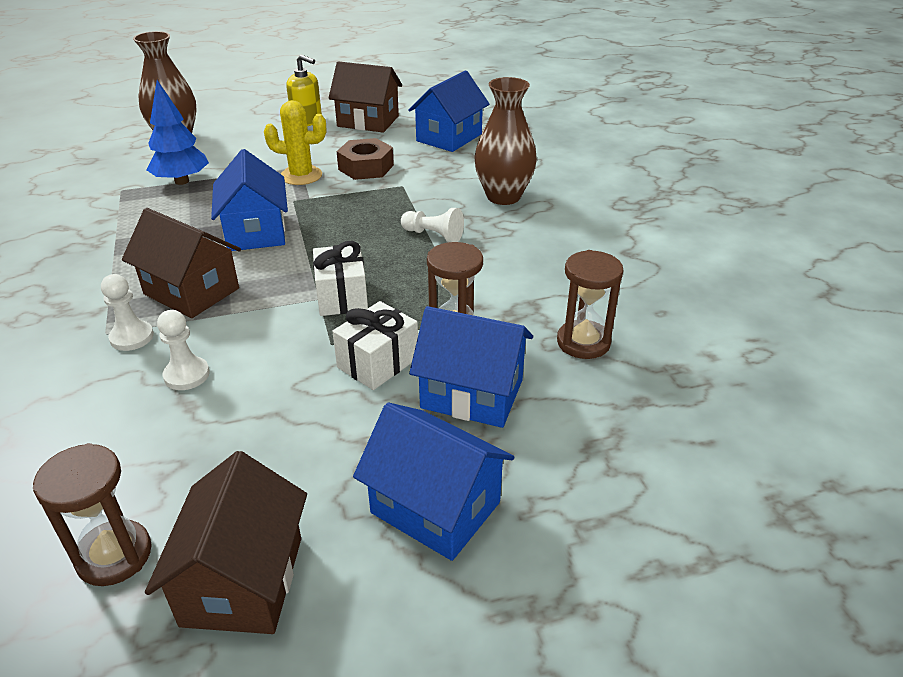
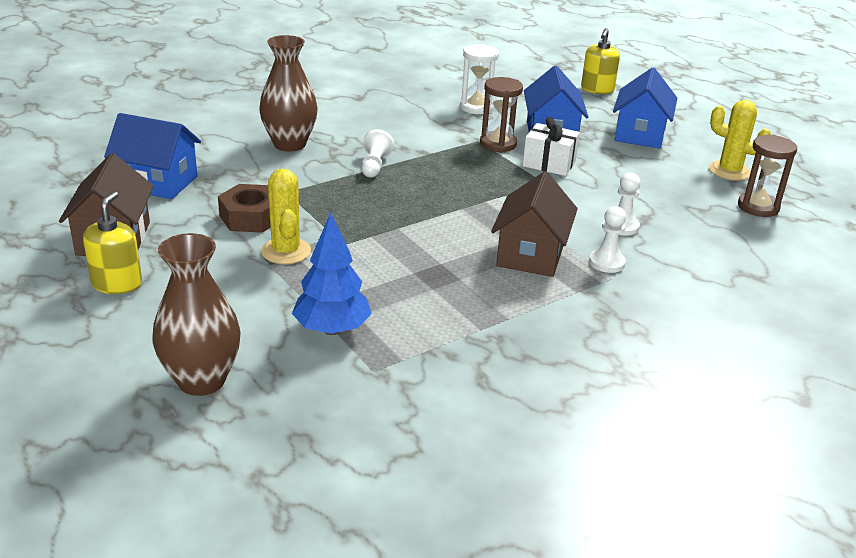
camera: 110 degrees left, 5 degrees down
(242, 581) = (729, 171): brown house -> yellow cactus
(255, 232) = (417, 249): blue house -> none
(342, 297) = (488, 188): white gift -> none
(583, 342) = (476, 107): brown hourglass -> white hourglass
(656, 522) = (597, 89): none -> yellow soap dispenser

